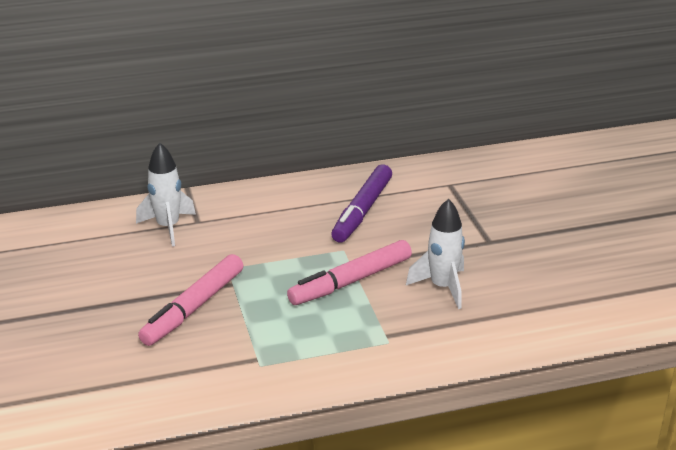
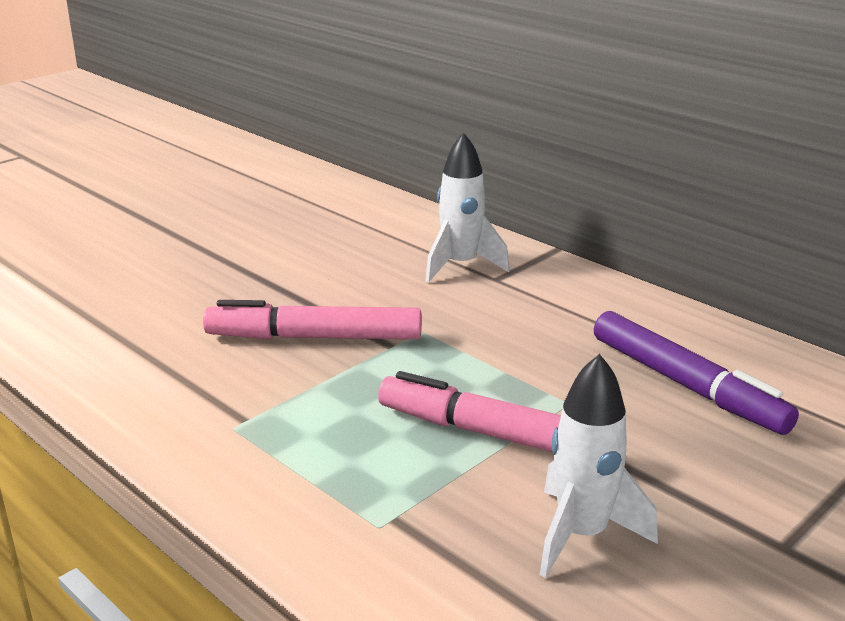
camera: 60 degrees right, 5 degrees down
(362, 211) = (686, 385): purple marker -> purple marker turned 120 degrees counterclockwise

